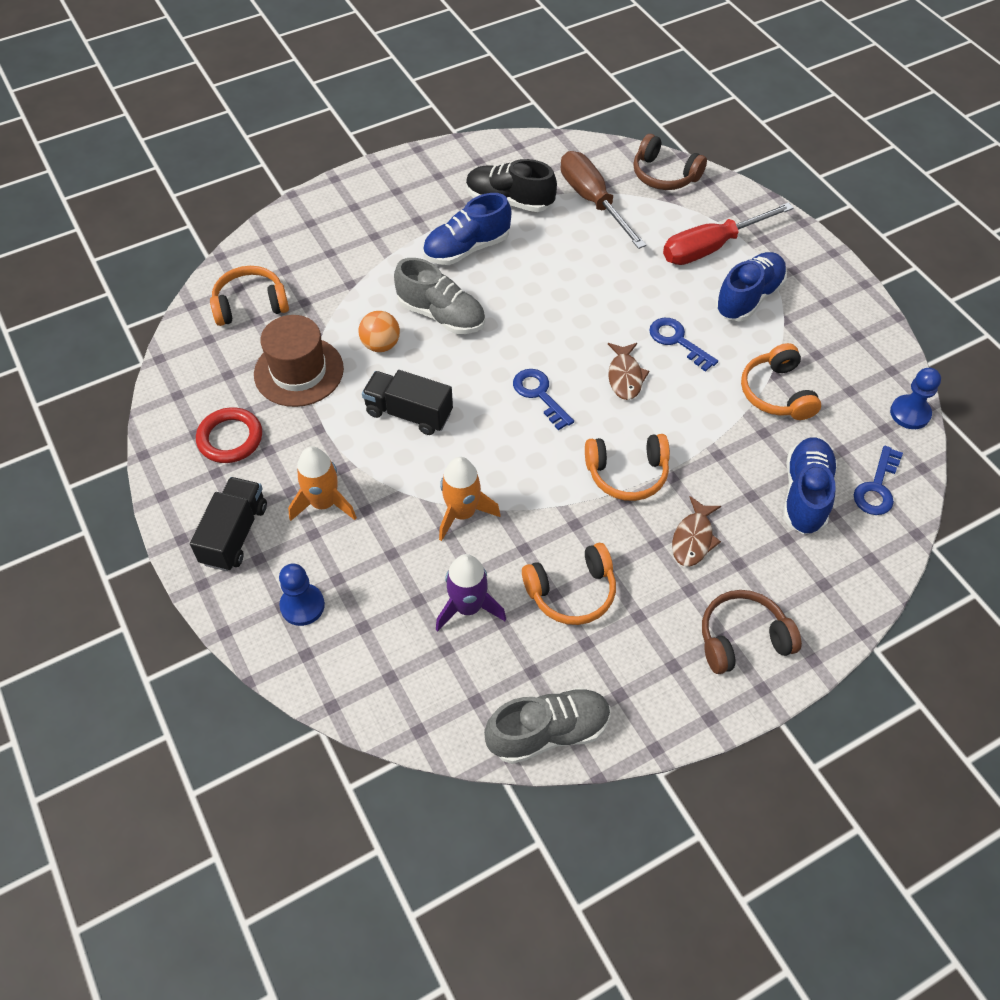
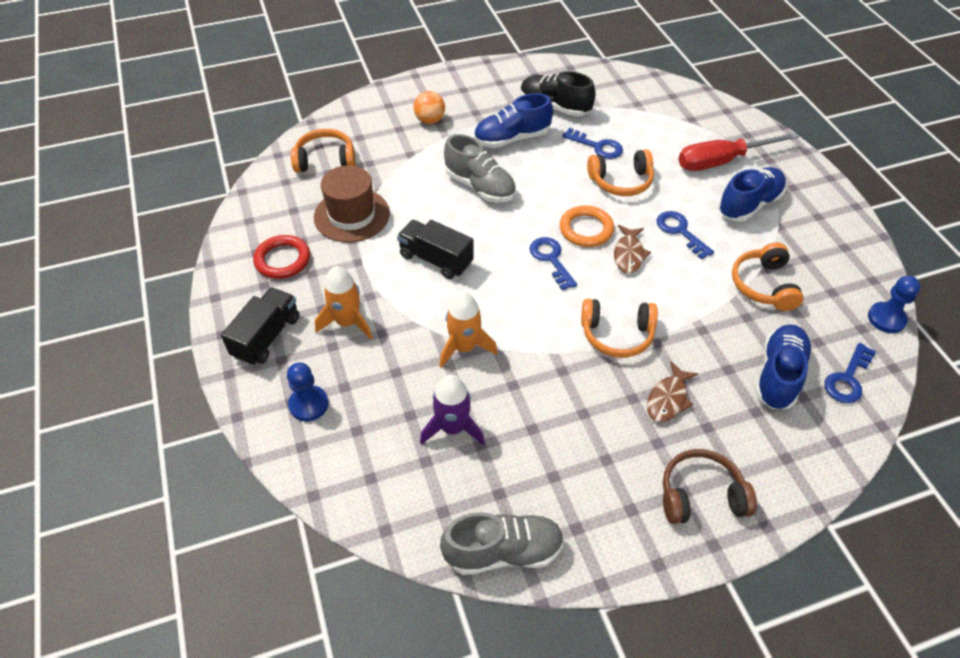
camera: 10 degrees right, 5 degrees down
(381, 345) = (424, 203): orange ball -> orange ball (430, 120)
(568, 246) = (597, 146): none -> blue key
(572, 352) = (586, 229): none -> orange ring
(572, 592) = (548, 429): orange headphones -> orange headphones (621, 181)
(593, 201) = (625, 115): brown screwdriver -> none
(664, 175) = (689, 101): brown headphones -> none

